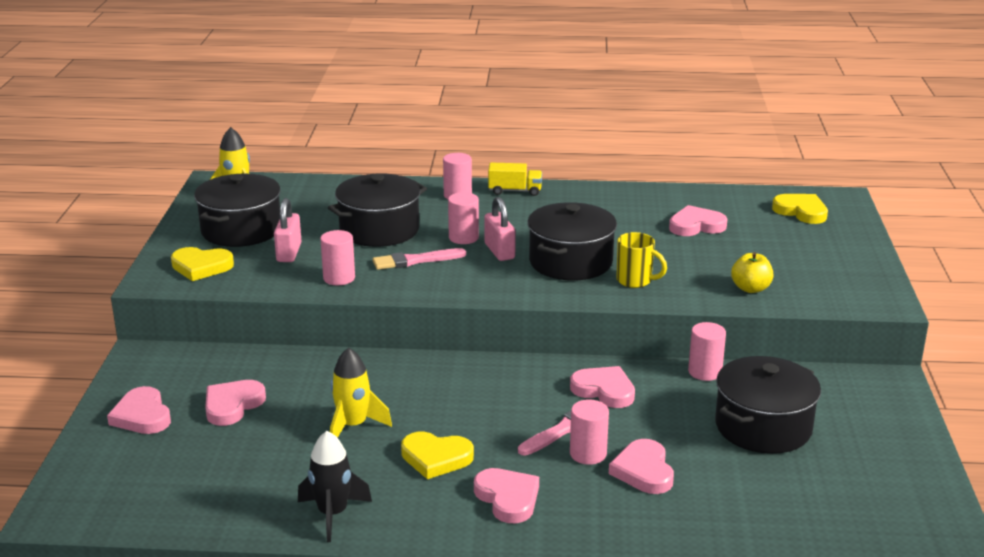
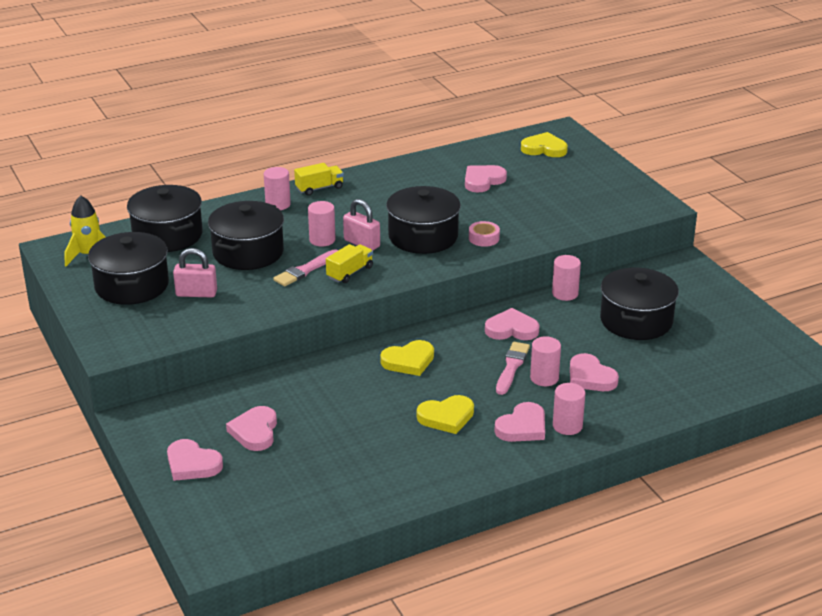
camera: 30 degrees left, 5 degrees up
(201, 267) = (136, 327): yellow heart -> yellow heart (409, 361)
(289, 253) = (196, 293): pink padlock -> pink padlock turned 60 degrees counterclockwise
(324, 196) = (167, 235): none -> black pot
(332, 514) = (417, 481): black rocket -> none
(339, 278) = (262, 302): pink cylinder -> pink cylinder (567, 426)
(353, 426) = (363, 415): yellow rocket -> none
(456, 275) = (350, 272): none -> yellow truck
(508, 498) = (522, 427): pink heart -> pink heart turned 105 degrees clockwise
(635, 281) = (484, 238): yellow mug -> pink tape
(750, 288) = (566, 221): yellow apple -> none

